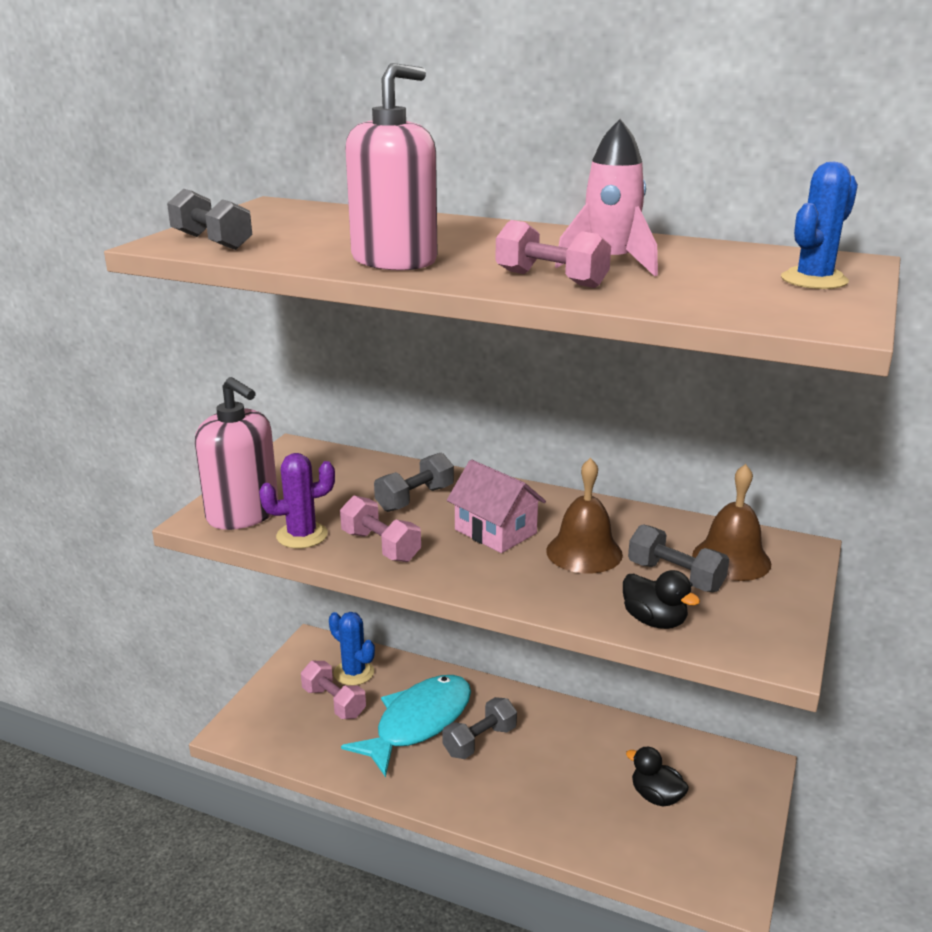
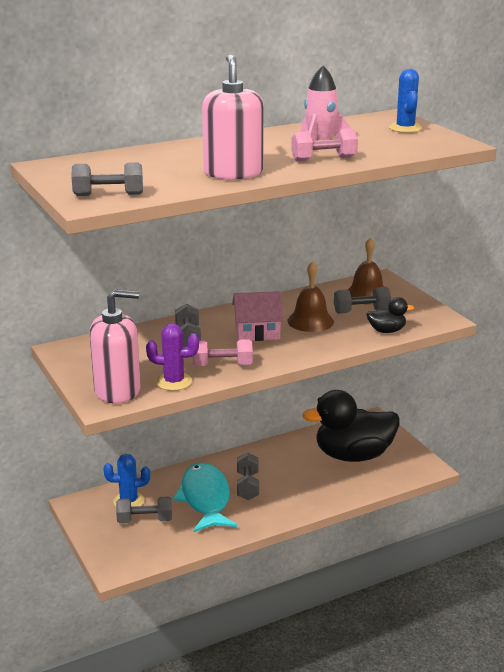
camera: 50 degrees left, 0 degrees up
(302, 535) = (174, 382): purple cactus -> purple cactus turned 75 degrees clockwise
(334, 702) = (145, 520): pink dumbbell -> grey dumbbell
(656, 796) = (353, 455): black duck -> black duck, size x2.33

